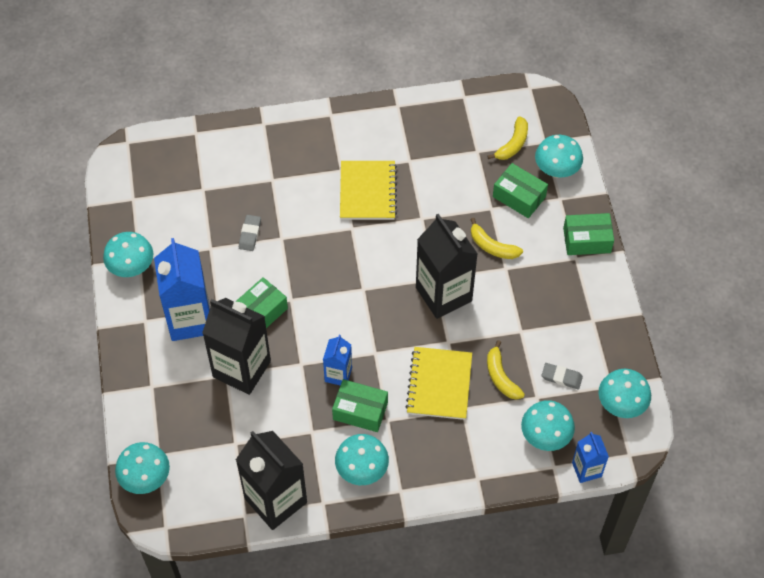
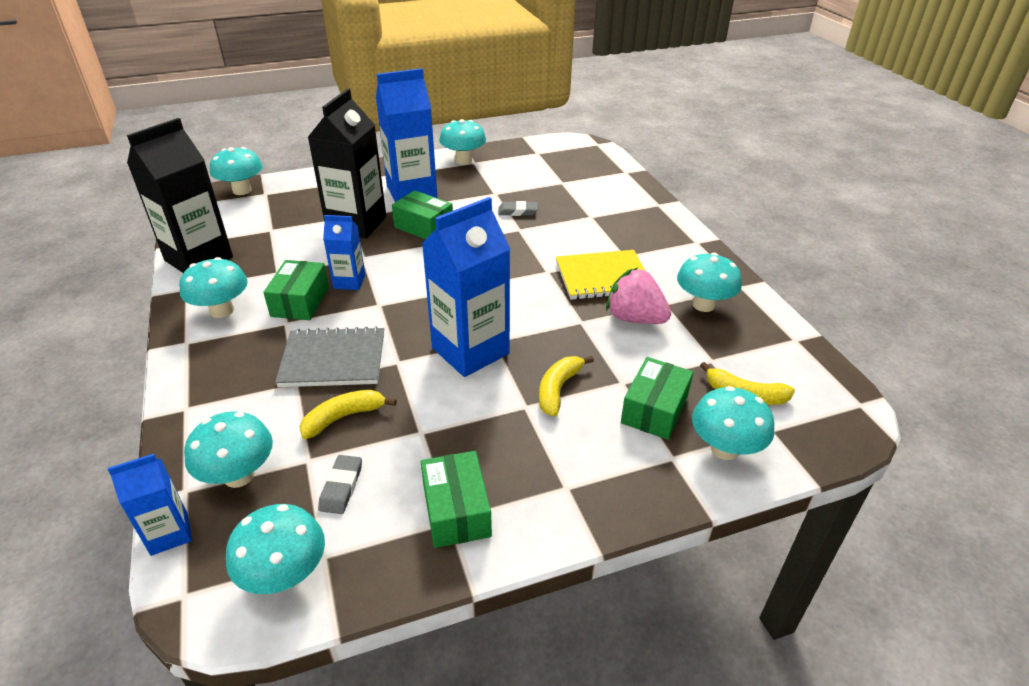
camera: 80 degrees right, 20 degrees down
(415, 136) = (703, 305): none -> turquoise mushroom
(424, 183) = (635, 318): none -> pink strawberry
(439, 384) = (333, 360): yellow notebook -> grey notebook
(443, 294) = (470, 351): black carton -> blue carton
(587, 240) = (605, 499): green box -> green box (456, 510)

